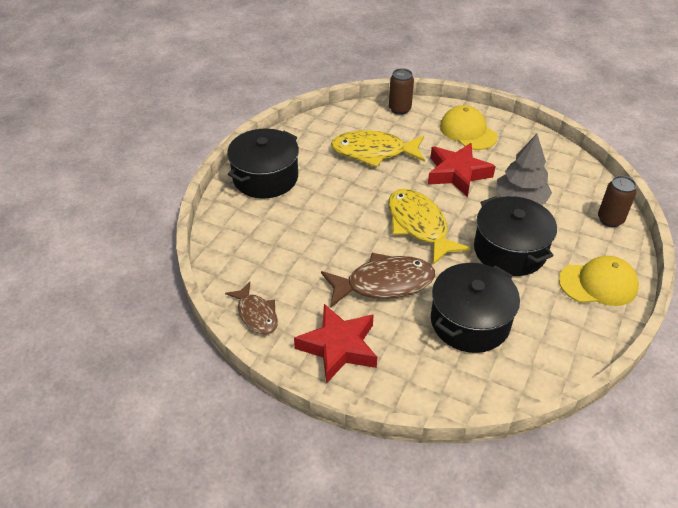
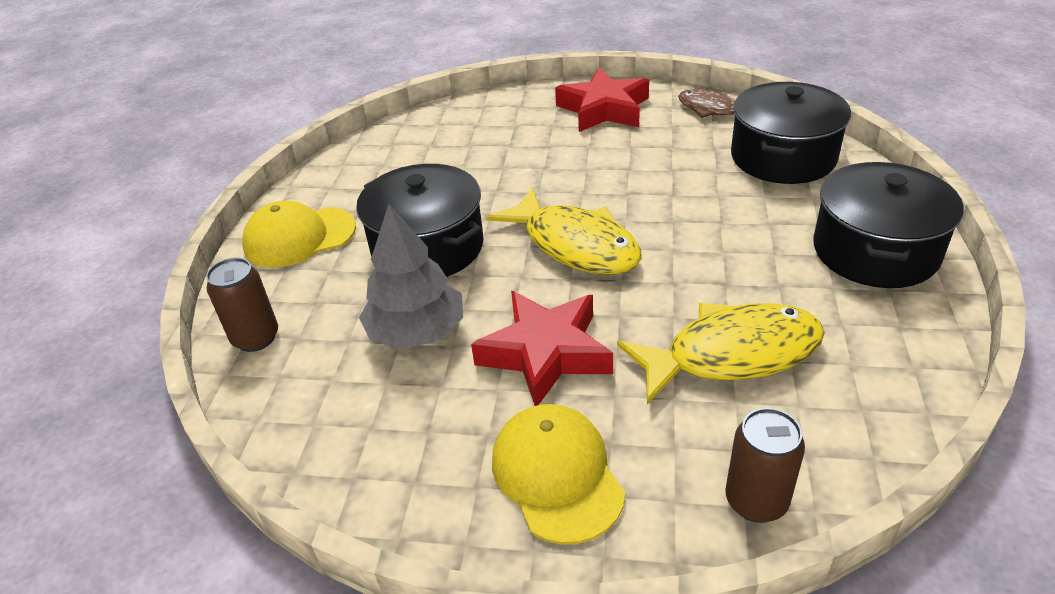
camera: 165 degrees right, 5 degrees down
(384, 283) = (588, 168): brown fish -> none
(468, 131) = (557, 475): yellow cap -> yellow cap turned 150 degrees counterclockwise
(470, 321) = (467, 160): black pot -> black pot (783, 157)

